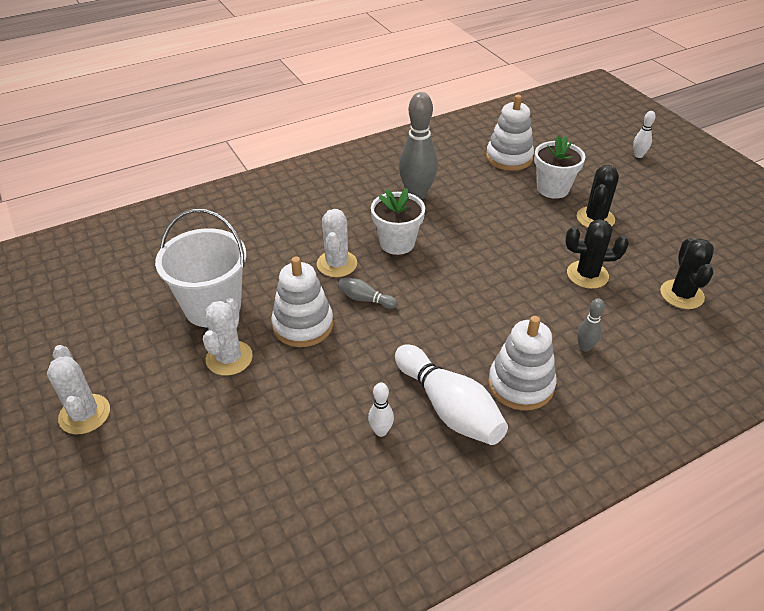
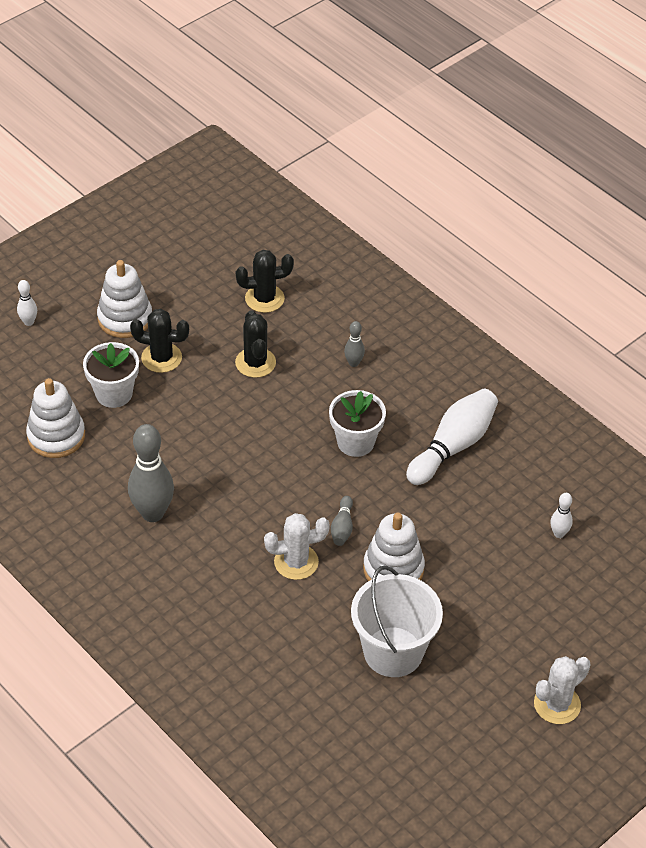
camera: 105 degrees left, 5 degrees up
(229, 358) = (454, 615): white cactus -> none
(381, 431) = (493, 486): white bowling pin -> white bowling pin (559, 533)
(397, 243) = (247, 517): white flower pot -> white flower pot (355, 442)
(520, 384) = (411, 402): white stacking toy -> white stacking toy (125, 318)

